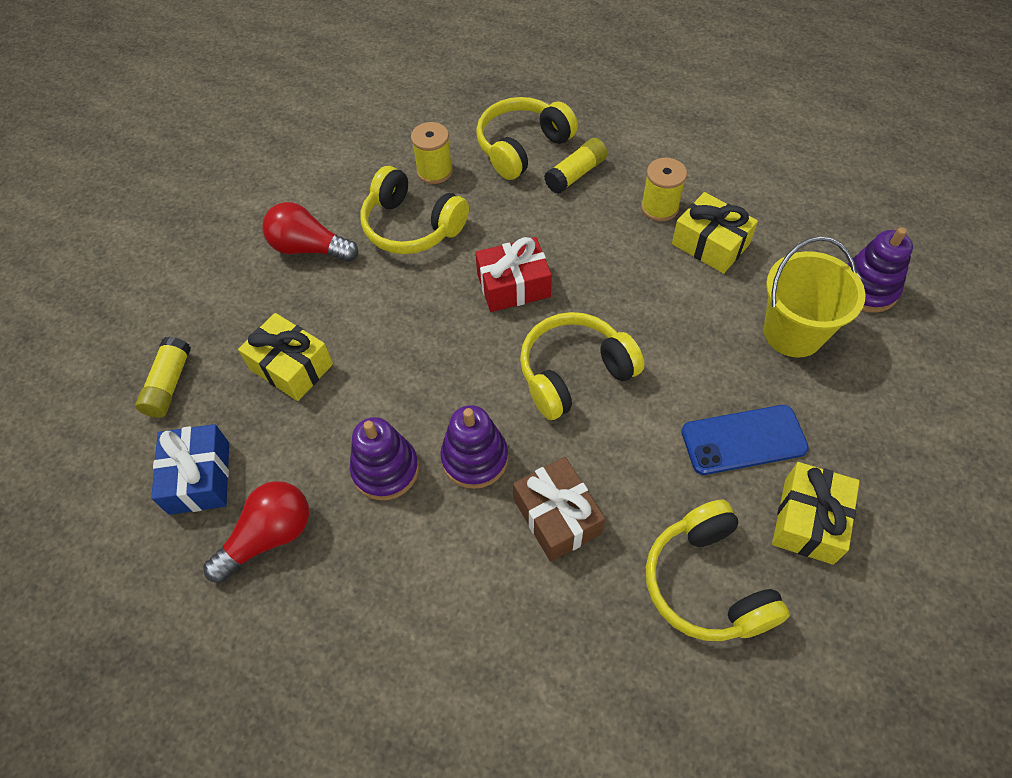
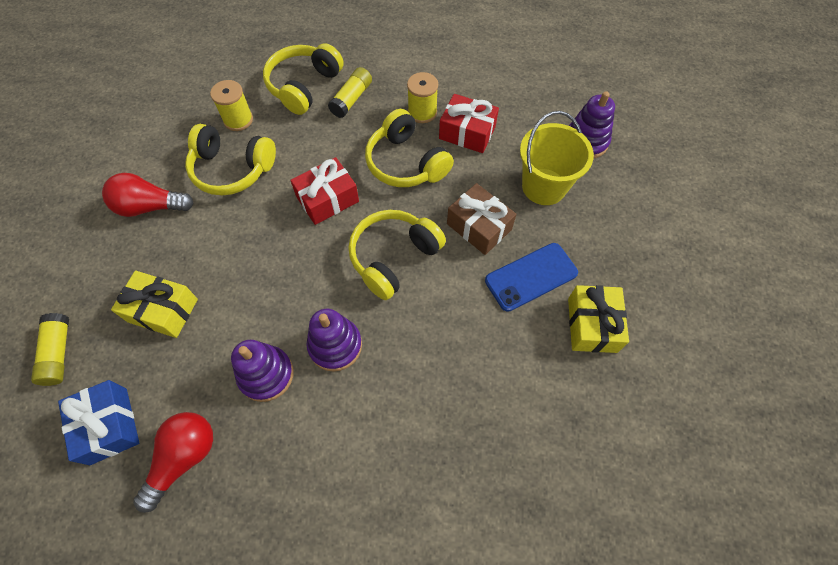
camera: 20 degrees left, 5 degrees up
(557, 516) = (411, 374): brown gift -> brown gift (479, 227)
(707, 583) = (535, 392): yellow headphones -> yellow headphones (406, 162)
(710, 244) = (467, 133): yellow gift -> red gift

